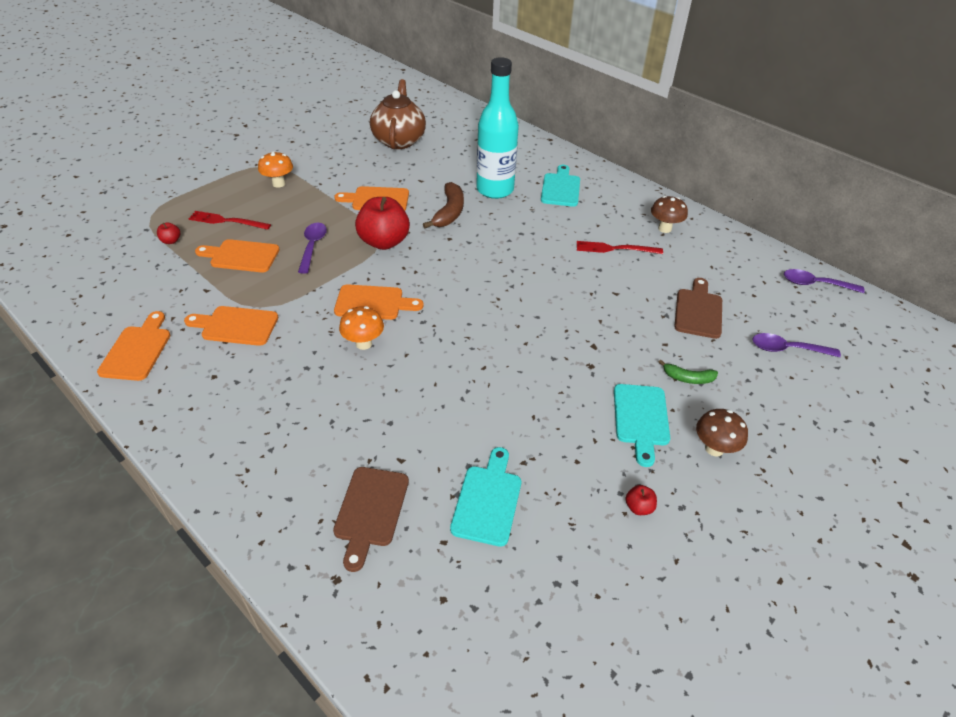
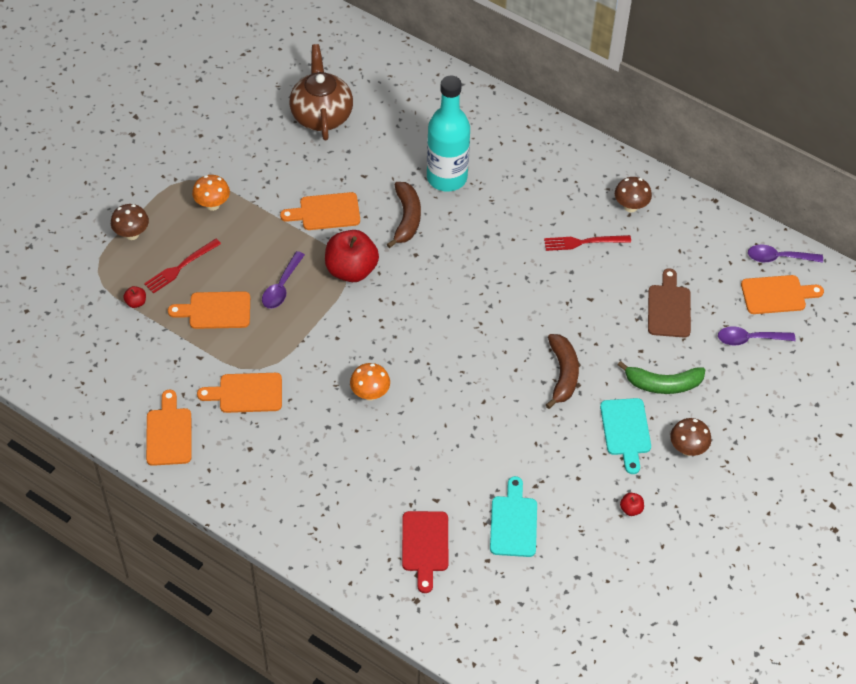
camera: 10 degrees left, 10 degrees up
(197, 194) = (132, 234): none -> brown mushroom
(227, 221) = (181, 267): red fork -> red fork turned 45 degrees counterclockwise
(312, 246) = (281, 287): purple spoon -> purple spoon turned 150 degrees counterclockwise
(370, 511) = (425, 545): brown cutting board -> red cutting board
(373, 303) = (364, 347): orange cutting board -> orange cutting board (777, 295)
(560, 188) = (516, 164): turquoise cutting board -> none
(576, 354) = (563, 374): none -> brown banana
(688, 378) = (663, 384): green banana -> green banana, size x1.69

